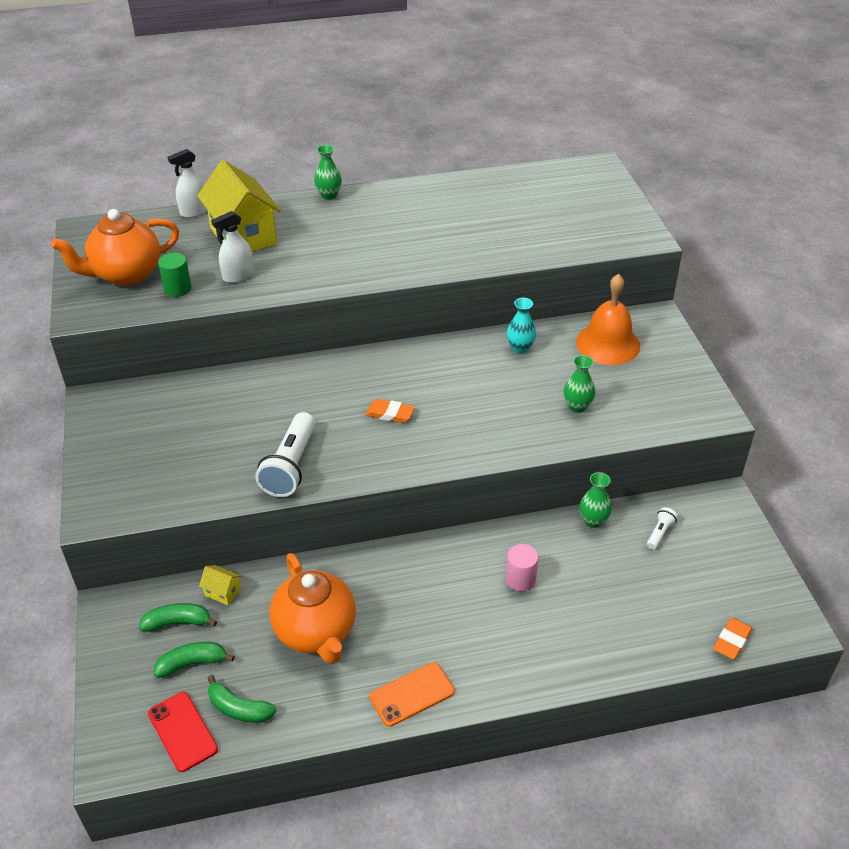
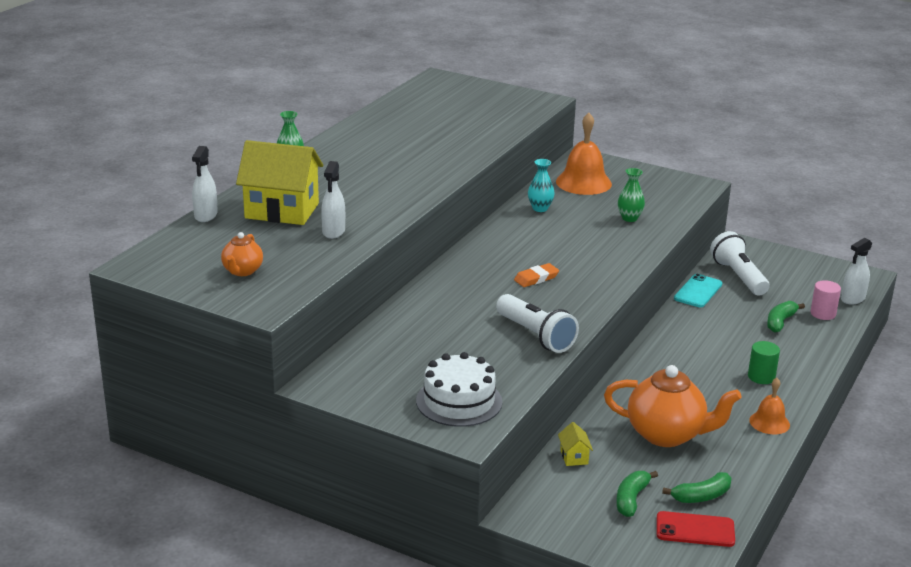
camera: 50 degrees left, 15 degrees down
(126, 274) = (242, 271): orange teapot -> orange teapot, size x0.53
(141, 482) = (459, 401): none -> white cake
(177, 288) = (305, 258): green cylinder -> green cylinder (761, 377)
(178, 622) = (580, 489): green banana -> green banana (780, 322)
(223, 592) = (574, 457): yellow house -> yellow house turned 75 degrees counterclockwise
(412, 694) = (769, 422): orange phone -> orange bell
(520, 579) = (716, 339): pink cylinder -> pink cylinder (823, 314)
(593, 521) = (698, 291): green vase -> turquoise phone
(659, 533) = (738, 277): white flashlight -> white flashlight, size x2.12
(732, 641) = (853, 299): orange eraser -> white spray bottle

